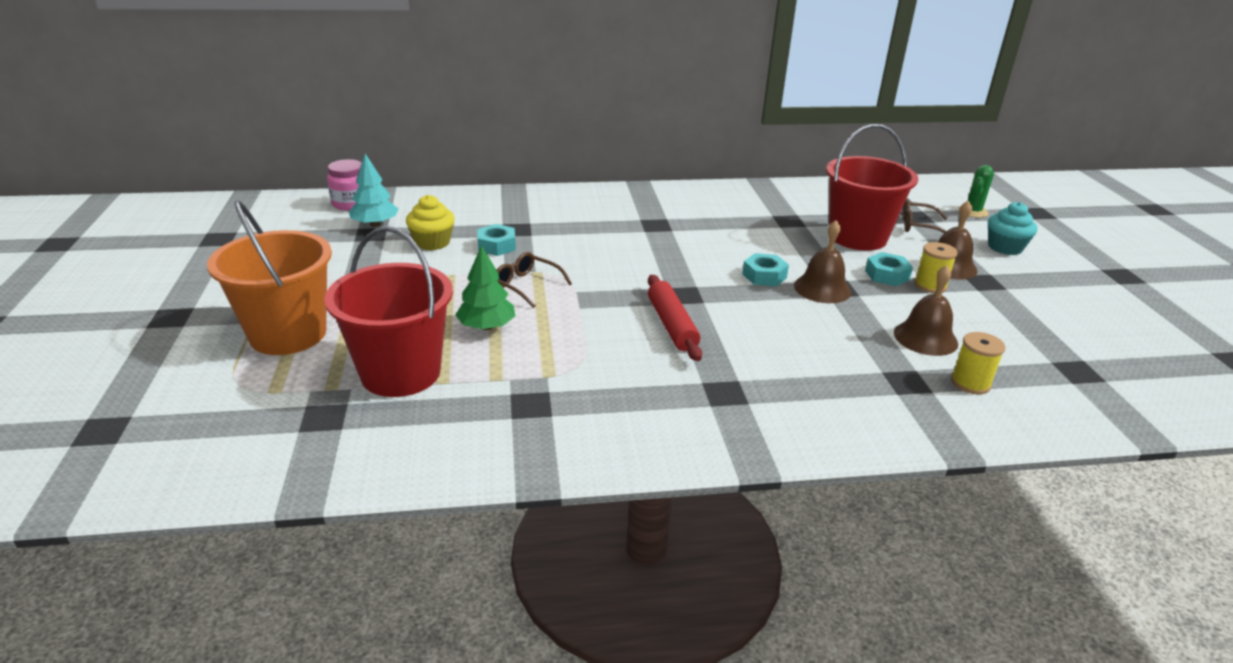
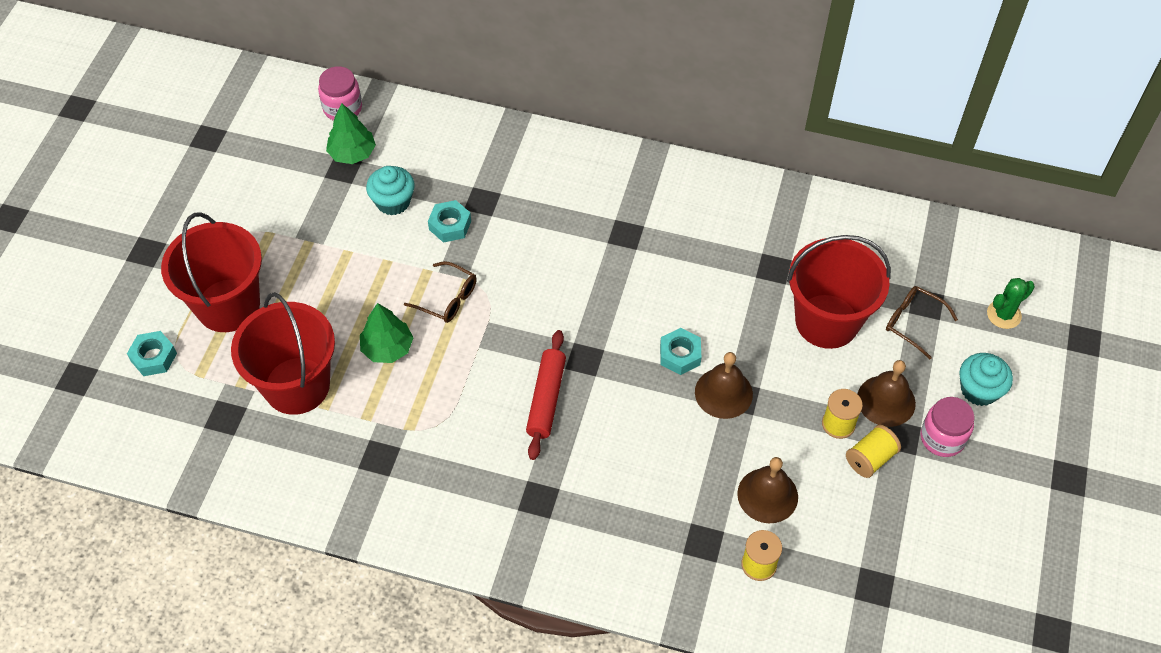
camera: 25 degrees right, 25 degrees up
(288, 334) = (228, 305): orange bucket -> red bucket
(375, 224) = (352, 153): turquoise tree -> green tree
(432, 242) = (393, 202): yellow cupcake -> turquoise cupcake
(526, 285) = (448, 299): brown glasses -> brown glasses turned 150 degrees clockwise
(887, 275) = (806, 394): turquoise nut -> turquoise nut (154, 357)
(977, 298) = (870, 458): none -> yellow spool
(1013, 276) = (942, 438): none -> pink jar

